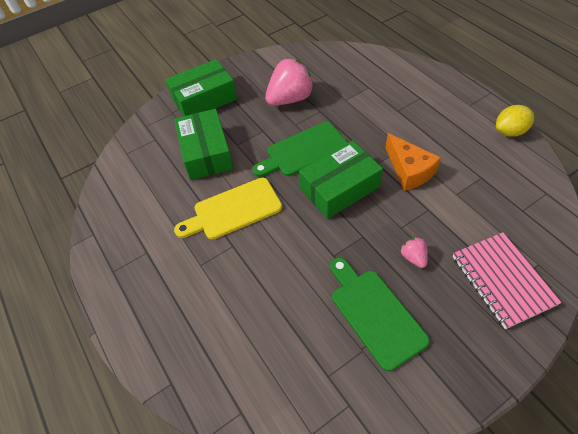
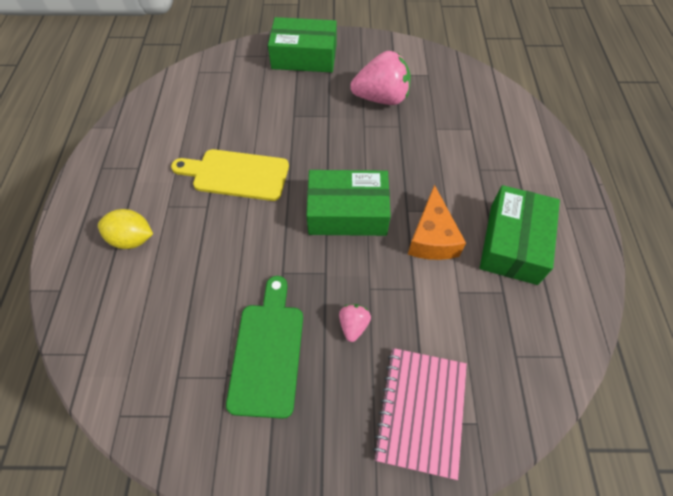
camera: 30 degrees right, 5 degrees up
(206, 153) = (260, 108): green box -> green box (513, 243)
(303, 151) = (347, 156): green cutting board -> none
(509, 131) = (585, 263): yellow lemon -> yellow lemon (132, 239)

